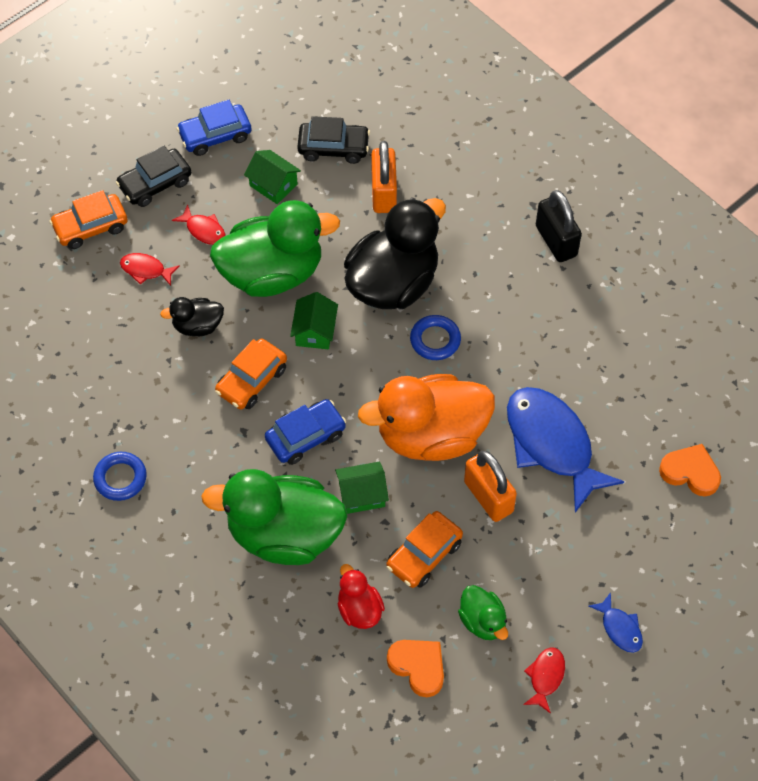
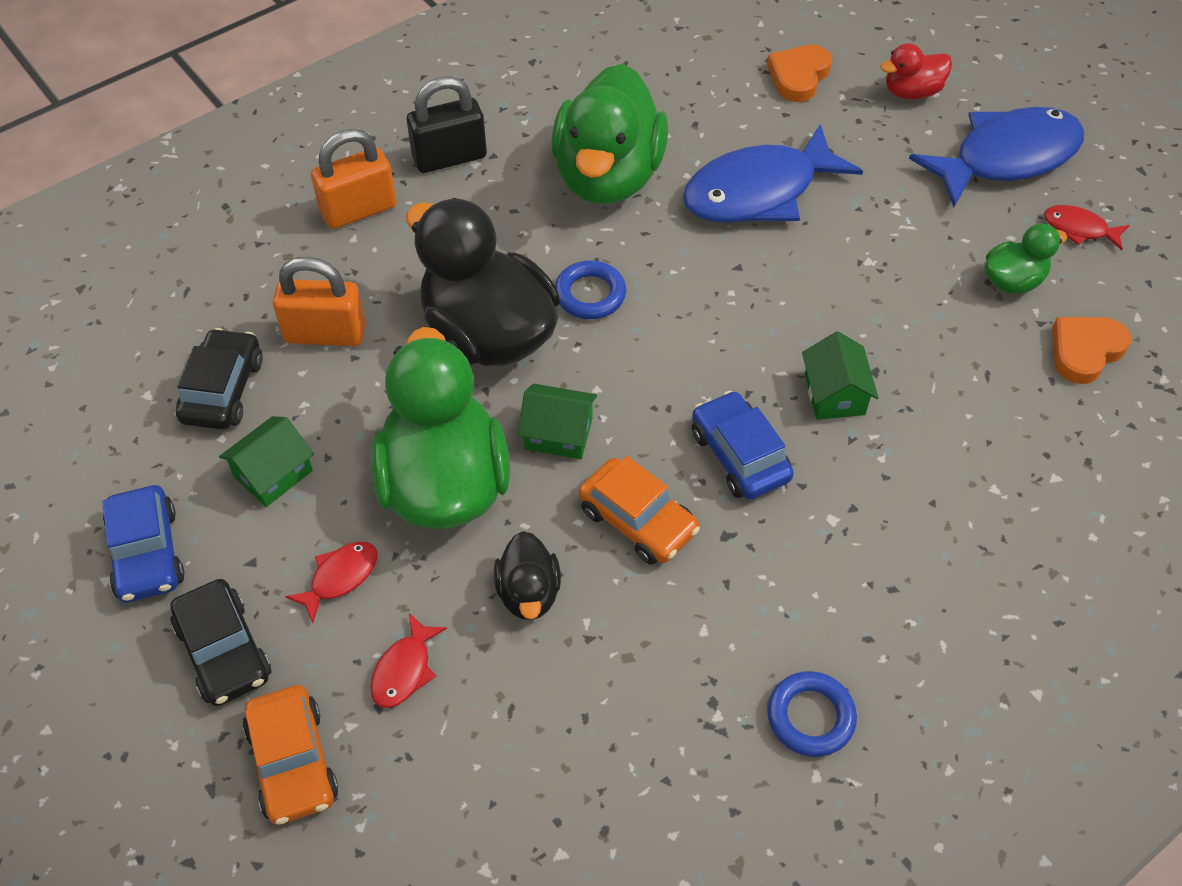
camera: 85 degrees left, 5 degrees down
(284, 535) = (901, 491): green duck -> green duck (608, 176)
(359, 609) = (1010, 408): red duck -> red duck (911, 92)
(424, 555) = (923, 332): orange car -> none
(431, 435) = (742, 311): orange duck -> none
(488, 497) = (834, 260): orange padlock -> orange padlock (359, 210)
(619, 628) = (1006, 158): blue fish -> blue fish, size x2.27

